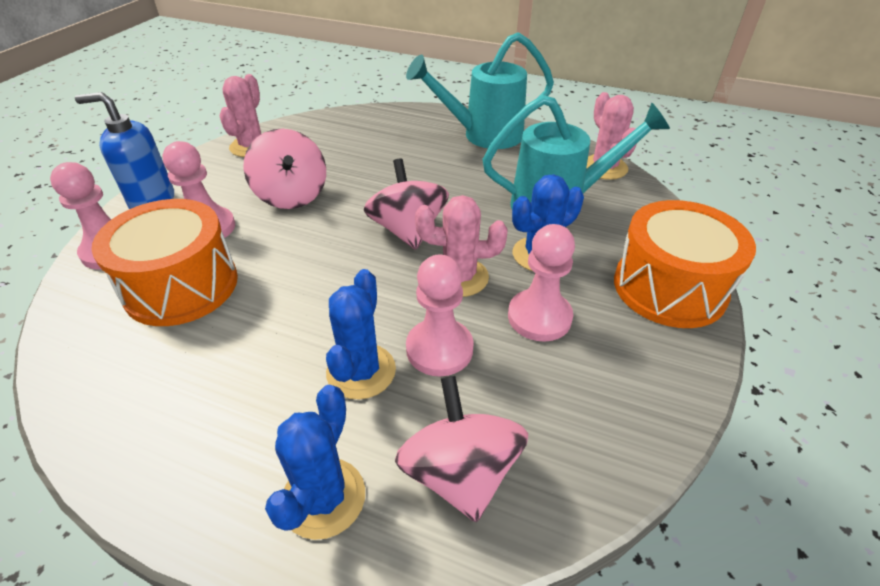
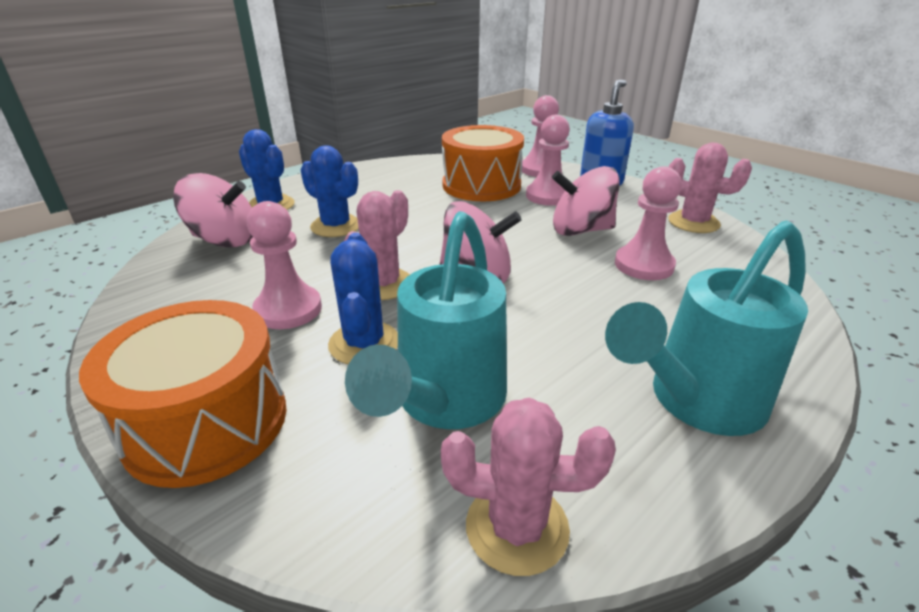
camera: 115 degrees right, 10 degrees down
(439, 349) = (317, 255): pink pawn -> pink pawn (644, 265)
(484, 135) = (697, 402): turquoise watering can -> turquoise watering can turned 135 degrees counterclockwise

